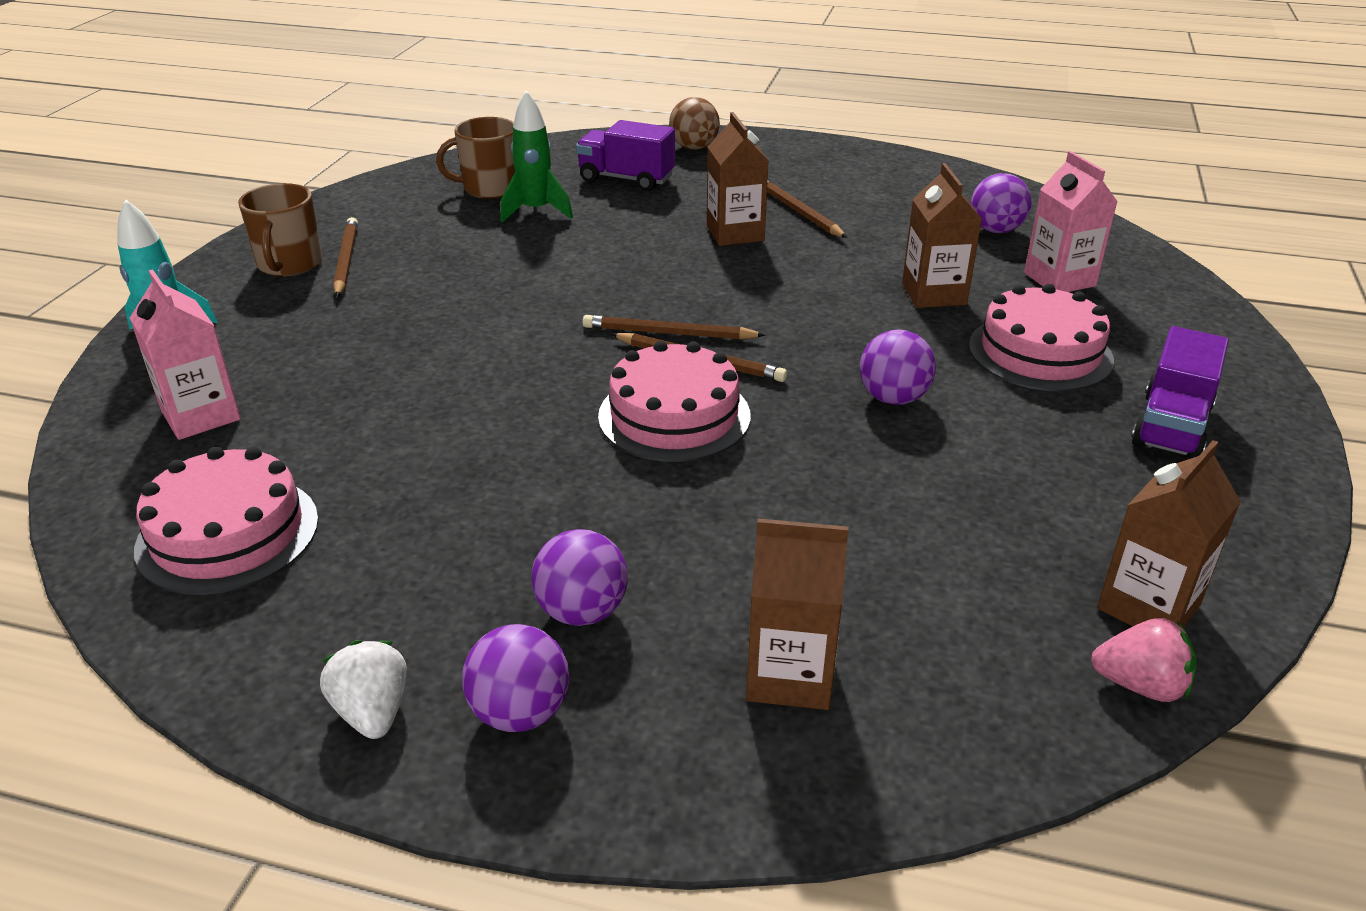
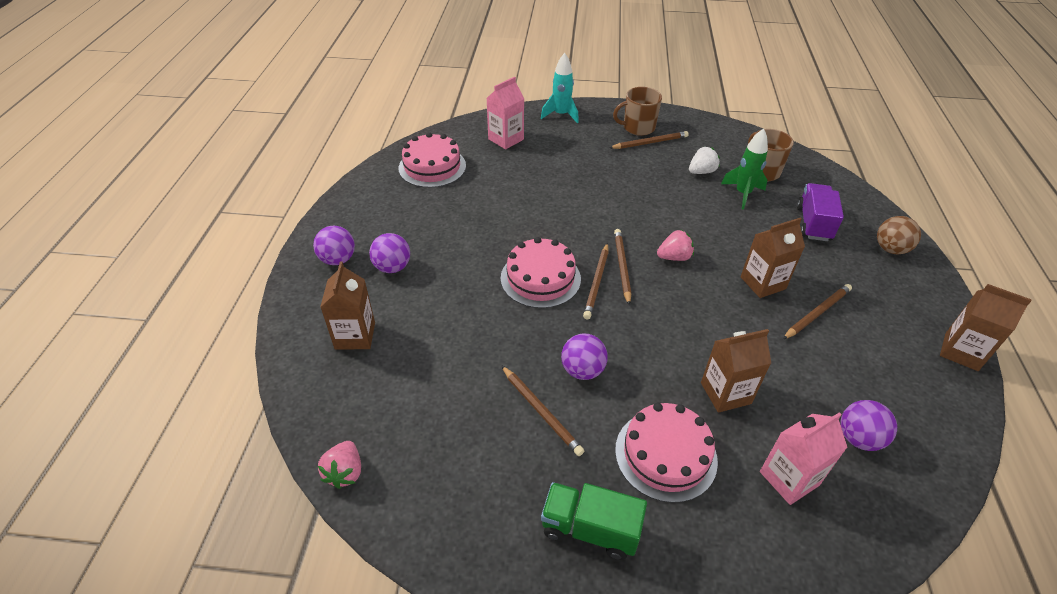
camera: 80 degrees right, 10 degrees up
(372, 712) = (340, 224): white strawberry -> white strawberry (701, 172)
(661, 286) = (674, 257): none -> pink strawberry
(977, 446) = (541, 411): none -> brown pencil
(1148, 607) = (403, 485): brown carton -> brown carton (961, 352)
(1171, 426) = (590, 529): purple truck -> green truck

